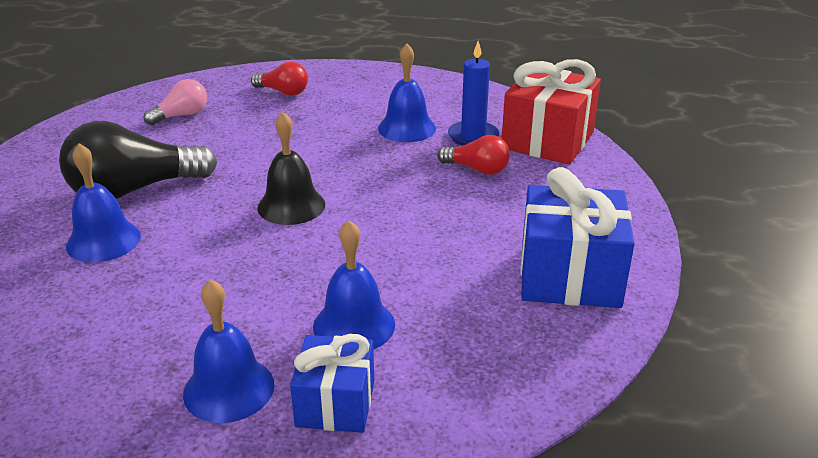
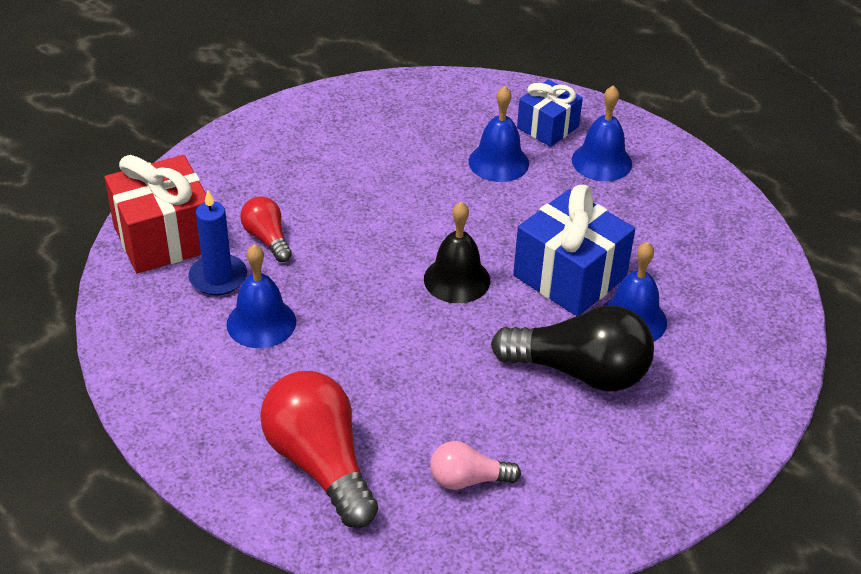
camera: 145 degrees left, 10 degrees up
(283, 92) = (320, 463): red light bulb -> red light bulb, size x1.90
(569, 276) = (330, 126): blue gift -> blue gift (569, 276)

